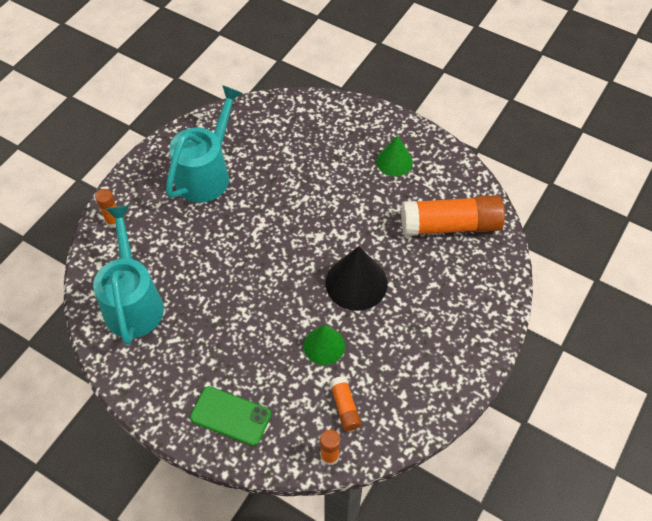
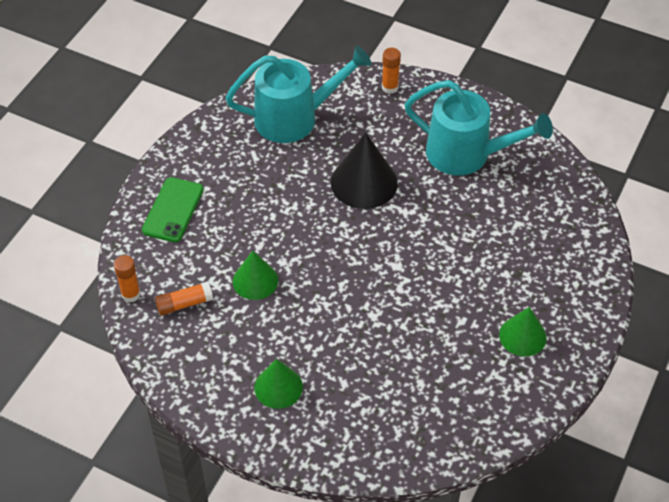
camera: 85 degrees right, 5 degrees down
(356, 283) = (337, 305): black cone -> black cone (364, 182)
(436, 333) = (278, 387): none -> green cone
(450, 225) = (432, 400): orange glue stick -> none

